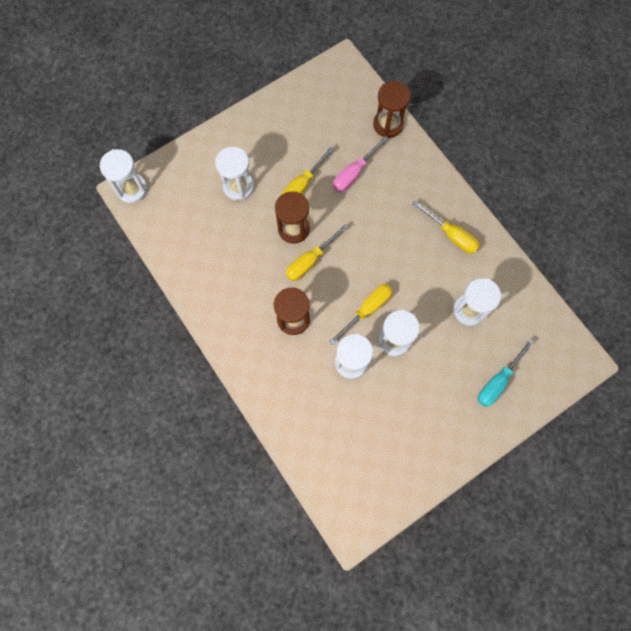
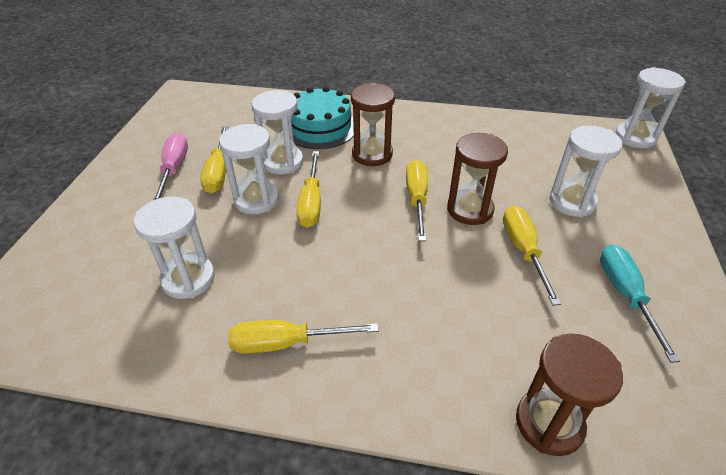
camera: 135 degrees right, 30 degrees down
(296, 378) = (320, 127): none -> turquoise cake
(354, 173) = (494, 312): pink screwdriver -> pink screwdriver (174, 169)
(396, 389) = (218, 172): none -> yellow screwdriver
(498, 381) = (101, 241): turquoise screwdriver -> turquoise screwdriver (625, 295)

